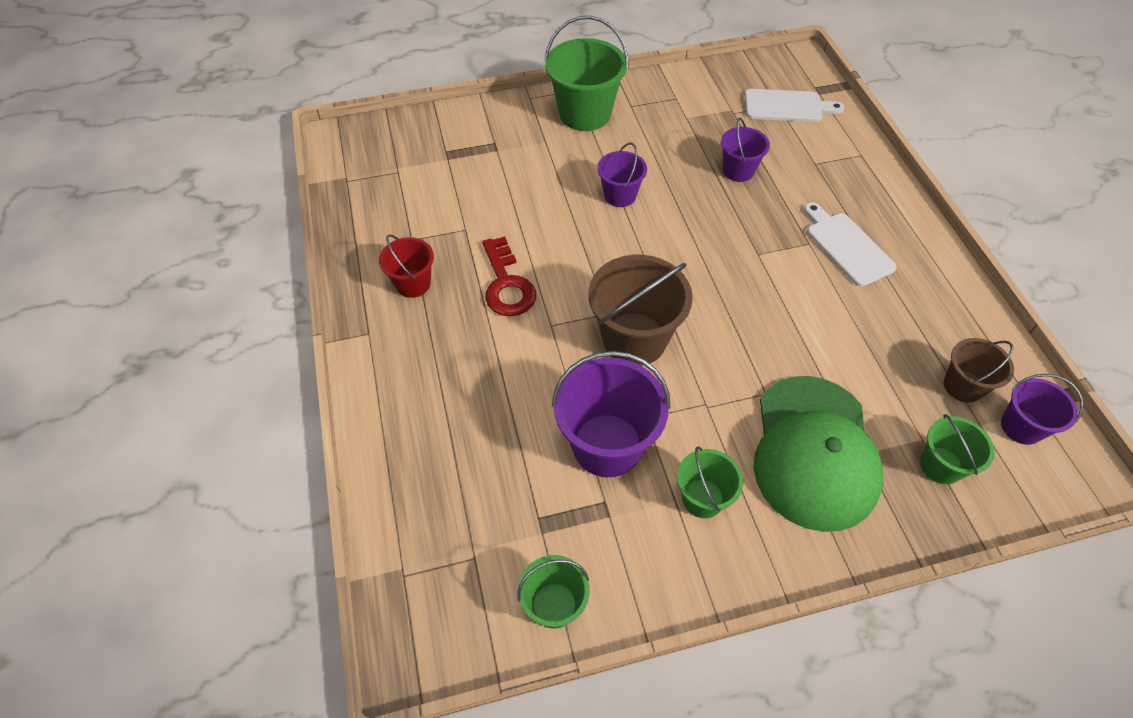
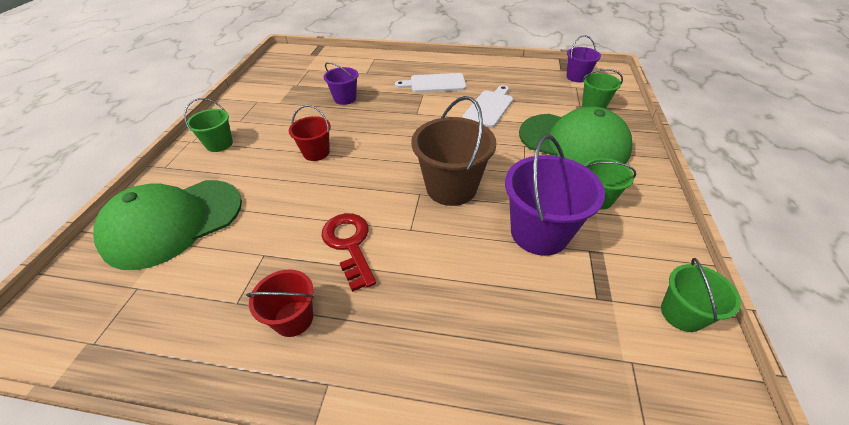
camera: 65 degrees left, 10 degrees down
(469, 149) = (173, 222): none -> green cap
(507, 284) = (349, 244): red key -> red key turned 120 degrees counterclockwise
(585, 114) = (219, 144): green bucket -> green bucket, size x0.57
(620, 195) = (316, 152): purple bucket -> red bucket
(787, 106) = (314, 67): white cutting board -> white cutting board (489, 107)
(963, 386) = (546, 83): brown bucket -> none

